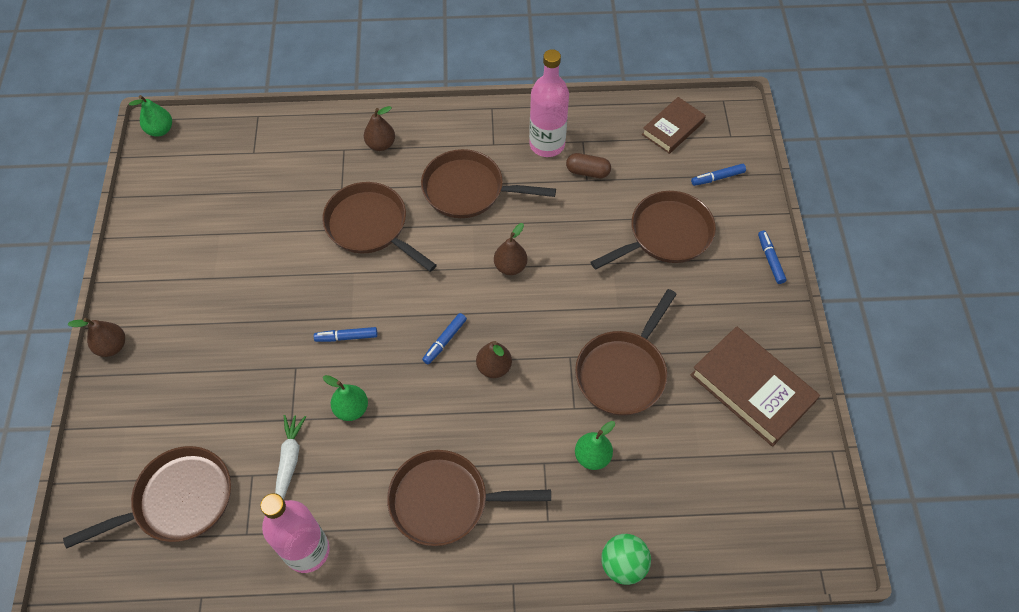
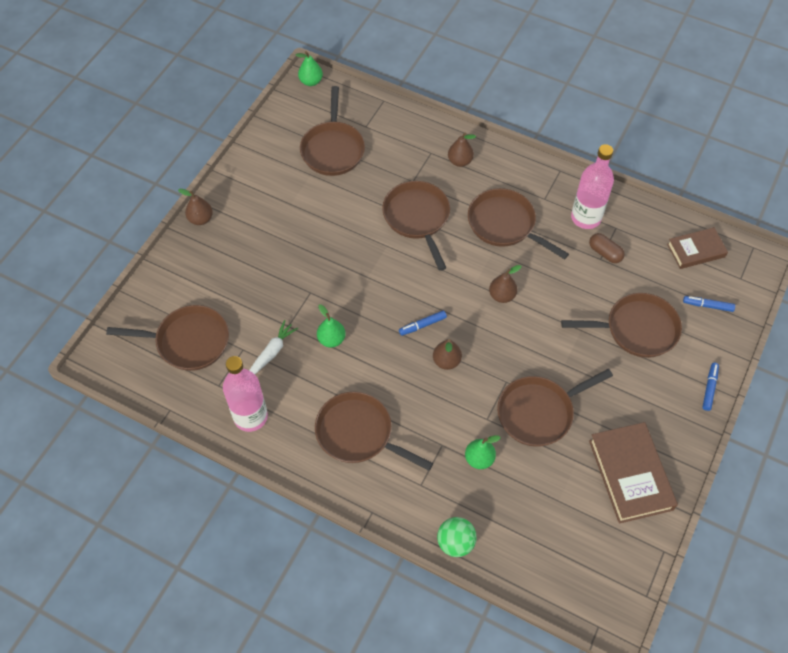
camera: 30 degrees right, 0 degrees up
(229, 194) = (333, 149): none -> brown pan
(346, 337) = (356, 288): blue marker -> none

